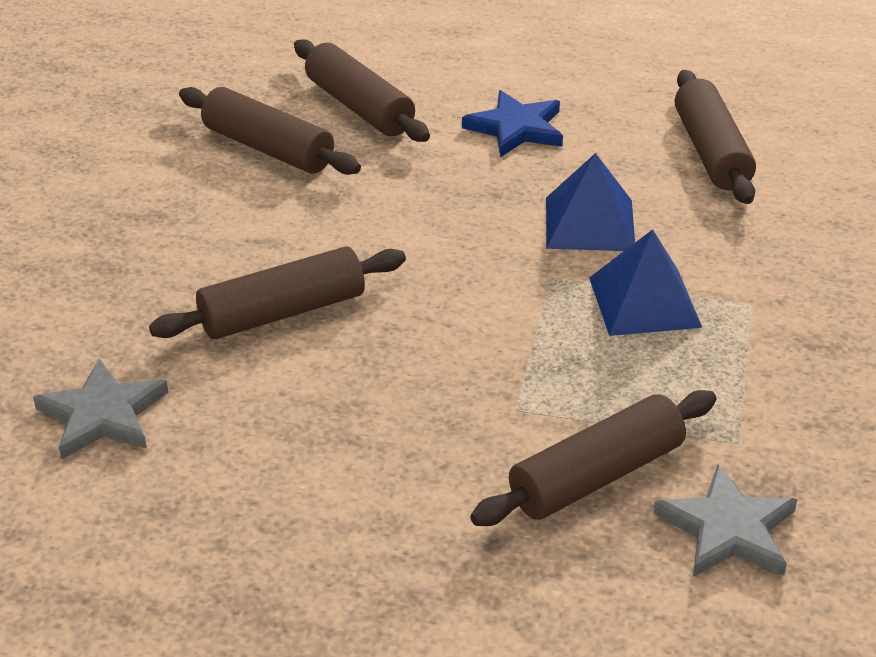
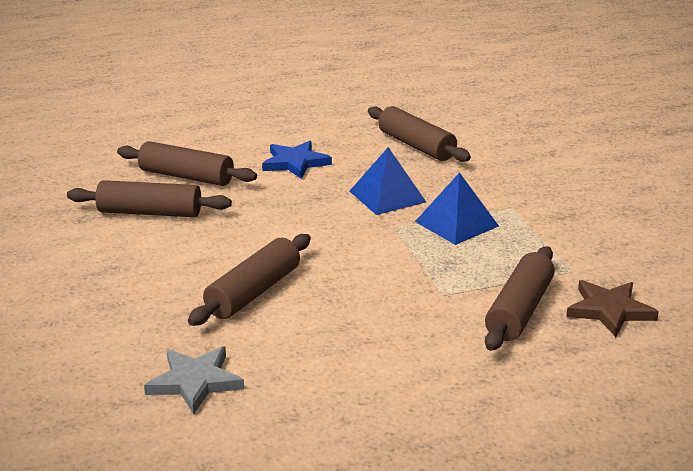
camera: 30 degrees left, 10 degrees down
(728, 529) = (609, 310): grey star -> brown star

